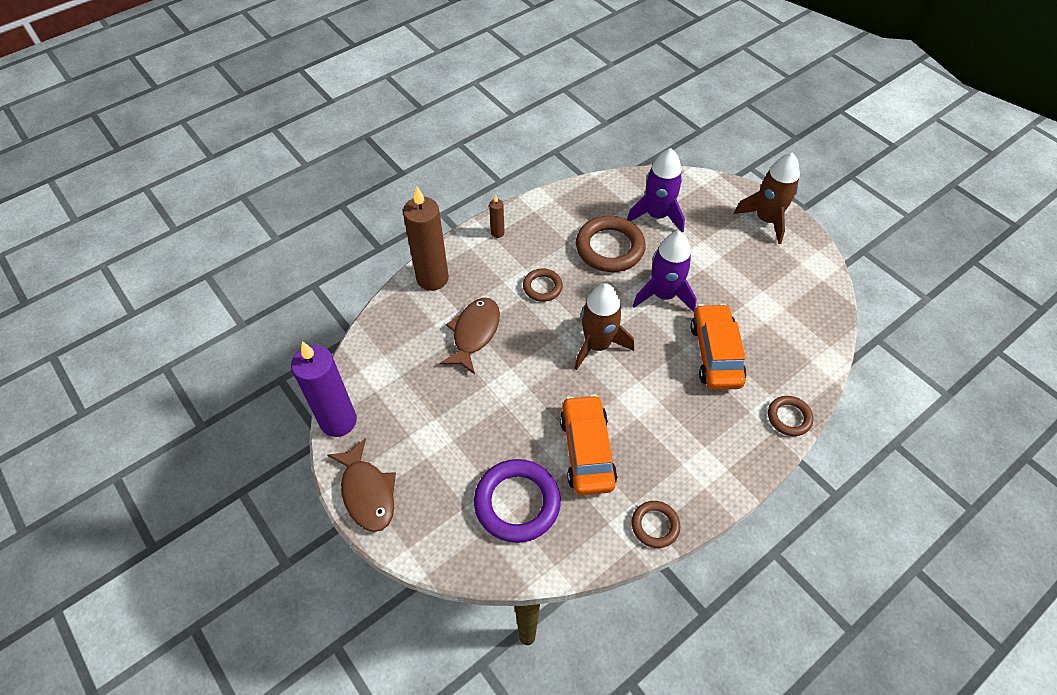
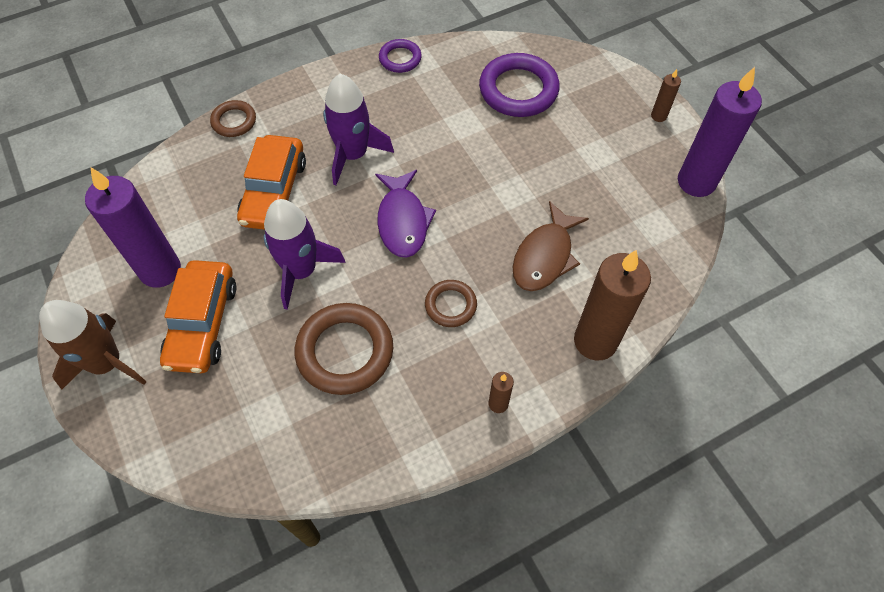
camera: 170 degrees left, 5 degrees up
(367, 492) = (658, 116): brown fish -> brown candle
(587, 451) = (443, 121): orange car -> orange car (202, 323)
(597, 345) = (402, 221): brown rocket -> purple fish
(655, 525) = (400, 59): brown ring -> purple ring
(656, 215) = (258, 397): purple rocket -> purple rocket (353, 155)
(769, 280) = (160, 270): none -> purple candle

